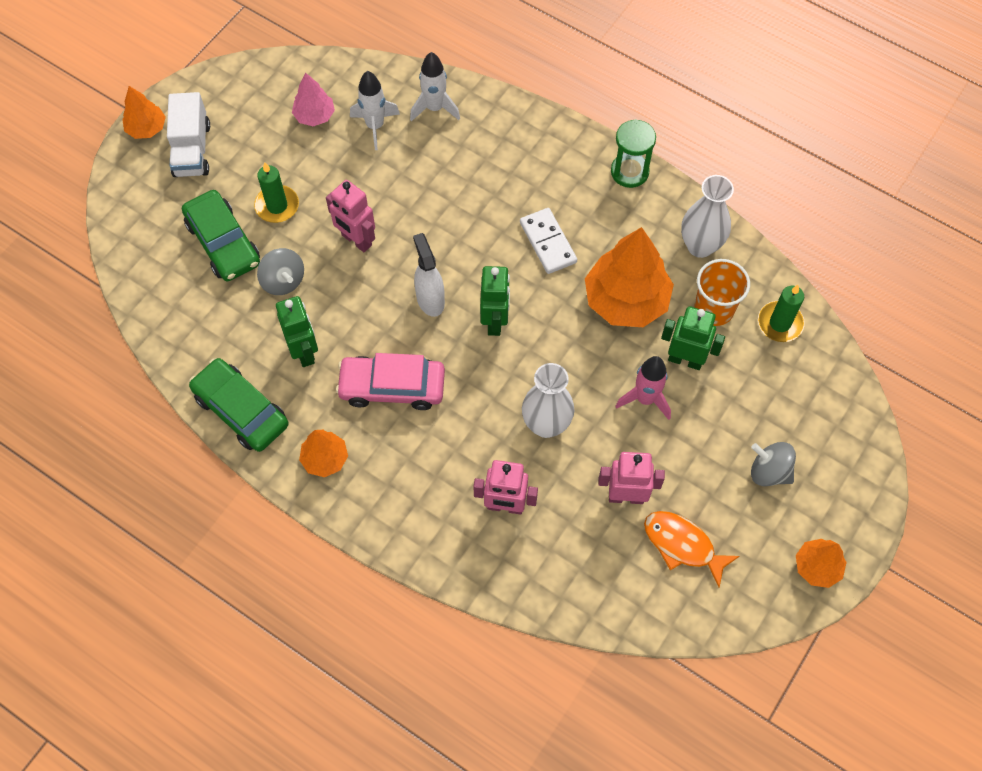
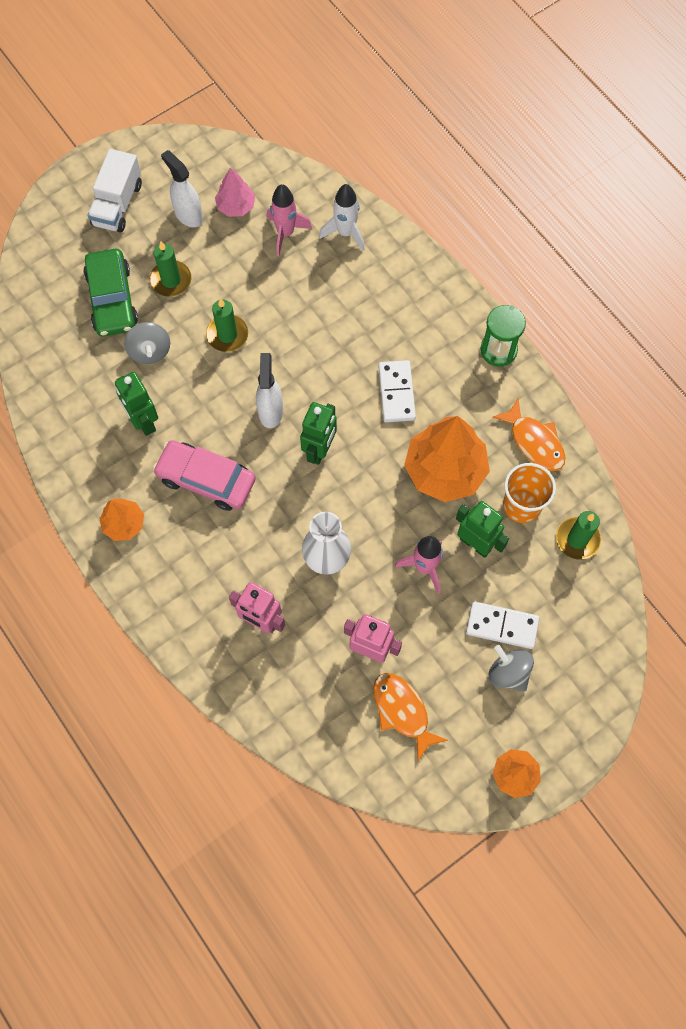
camera: 20 degrees right, 5 degrees up
(147, 128) = (86, 172): orange tree -> none
(241, 410) = (70, 456): green car -> none
(269, 138) = (188, 214): none -> white spray bottle
(304, 351) = (143, 421): green robot -> green robot turned 150 degrees clockwise
(356, 240) = (227, 335): pink robot -> green candle
(375, 126) = (285, 233): white rocket -> pink rocket
(700, 246) = (534, 442): white vase -> orange fish
(743, 429) = (502, 626): none -> white domino

